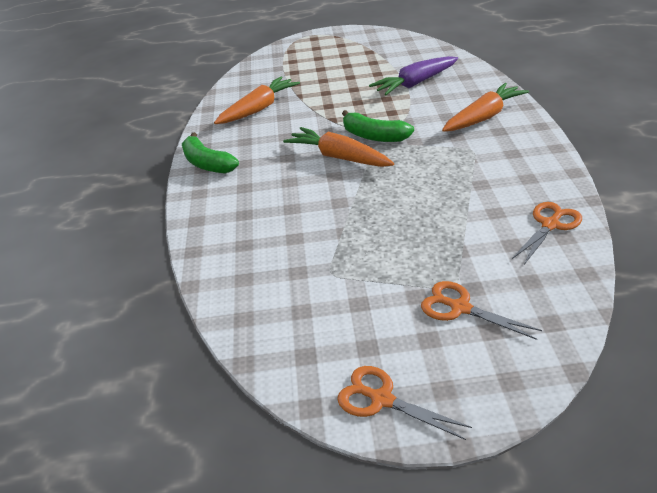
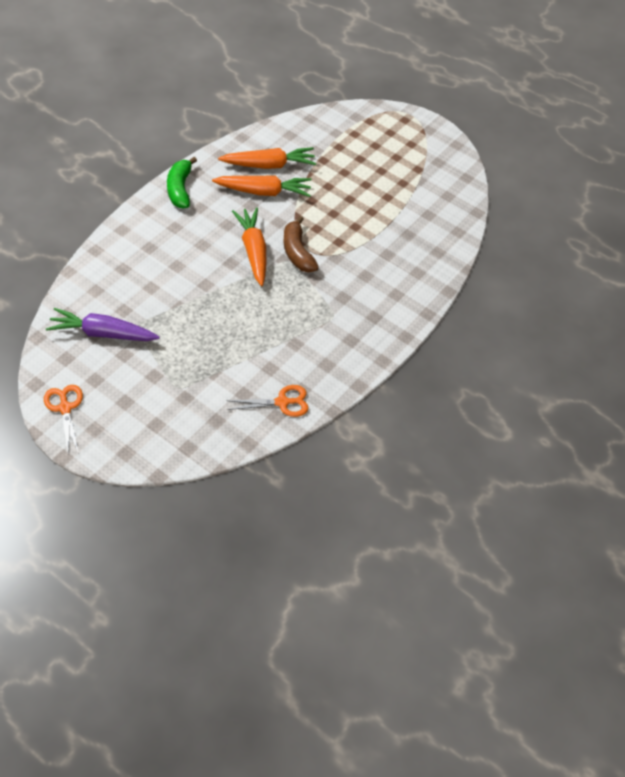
camera: 35 degrees right, 15 degrees up
(374, 136) = (297, 252): green banana -> brown banana
(415, 83) = (395, 229): purple carrot -> purple carrot (103, 333)
(460, 308) = (162, 401): orange scissors -> none
(483, 117) = (385, 297): orange carrot -> orange carrot (263, 192)

